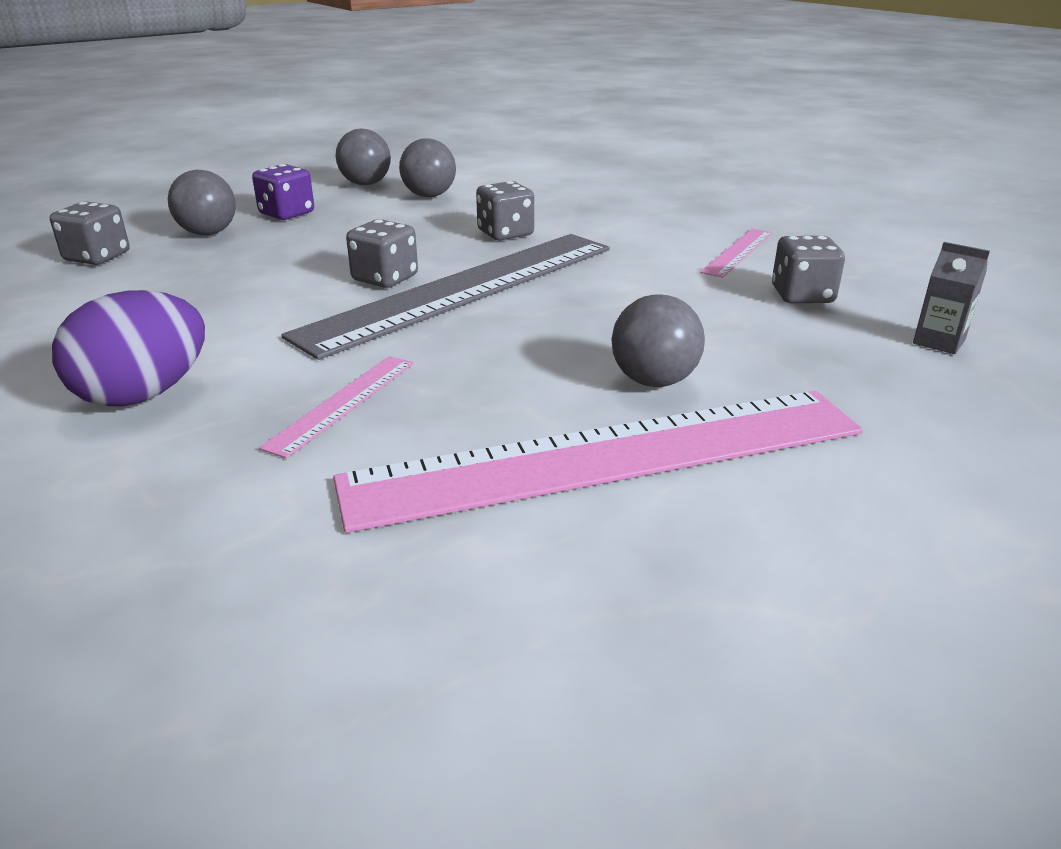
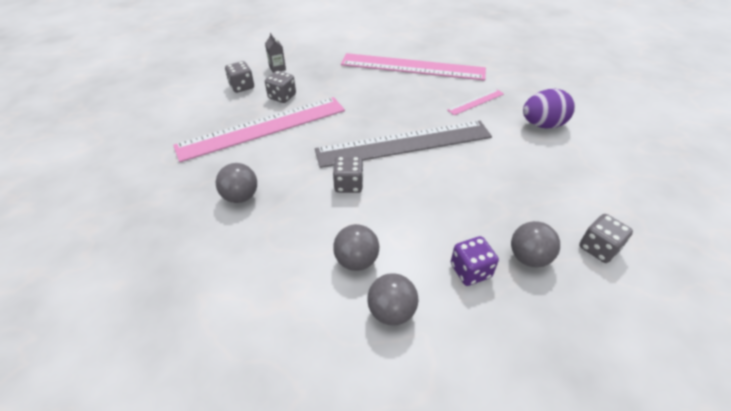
camera: 150 degrees left, 15 degrees up
(385, 278) = (435, 164): grey dice -> grey dice (242, 86)
(654, 381) = (377, 81): grey ball -> grey ball (241, 197)
(738, 252) = (263, 128): pink ruler -> pink ruler, size x2.37

